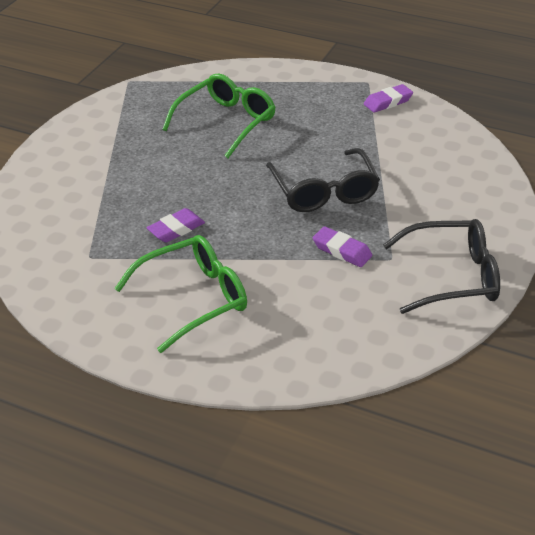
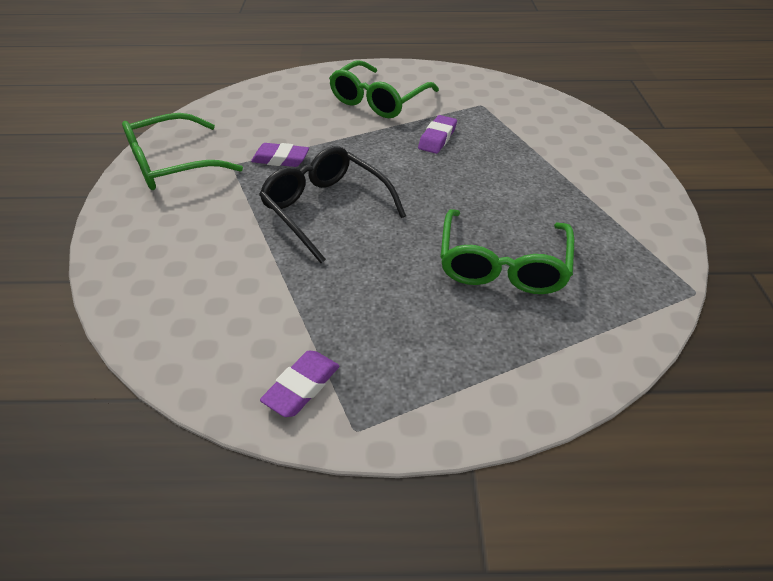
camera: 155 degrees right, 5 degrees up
(452, 276) = (172, 164): black glasses -> green glasses

